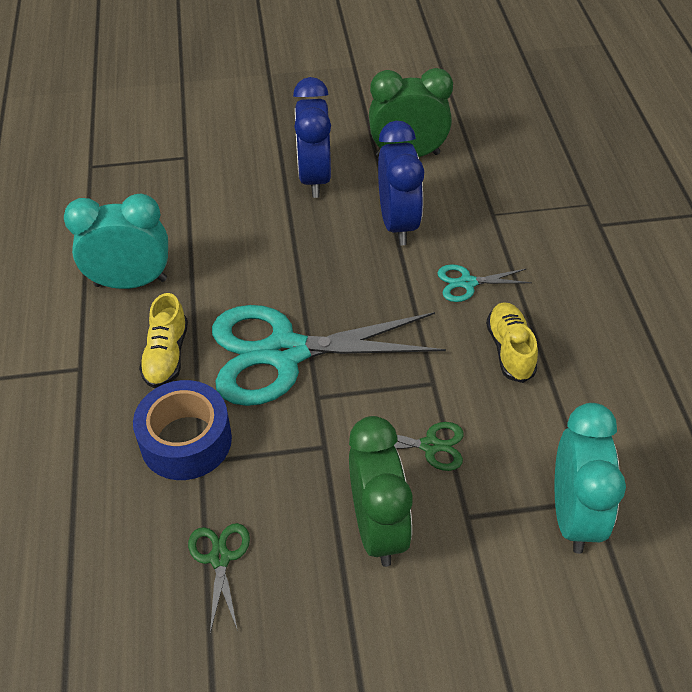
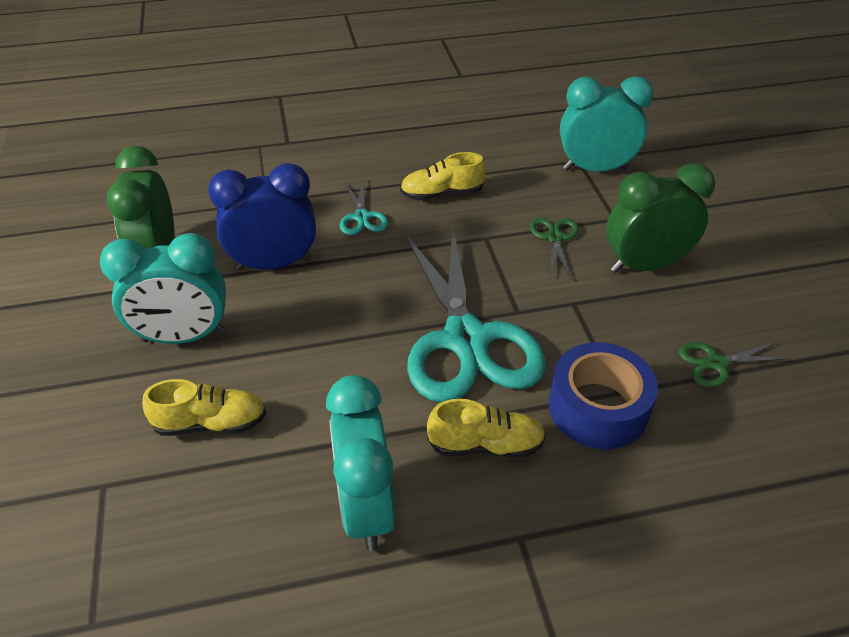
camera: 95 degrees left, 5 degrees down
(225, 200) = (211, 423): none -> yellow shoe
(314, 178) = (184, 337): blue clock -> turquoise clock

